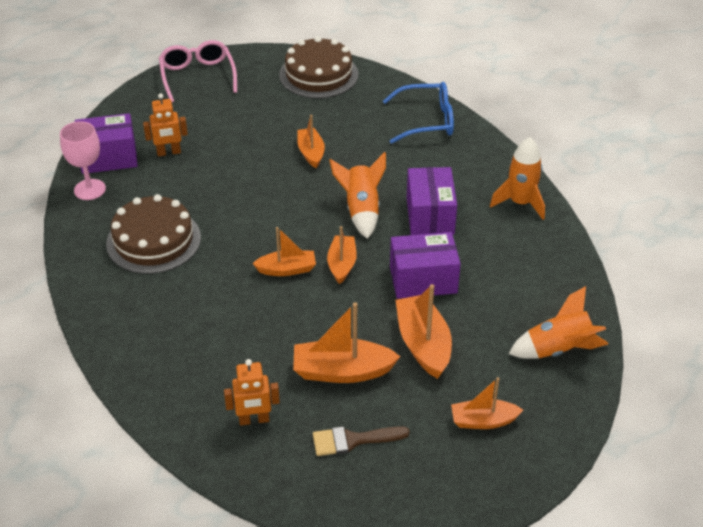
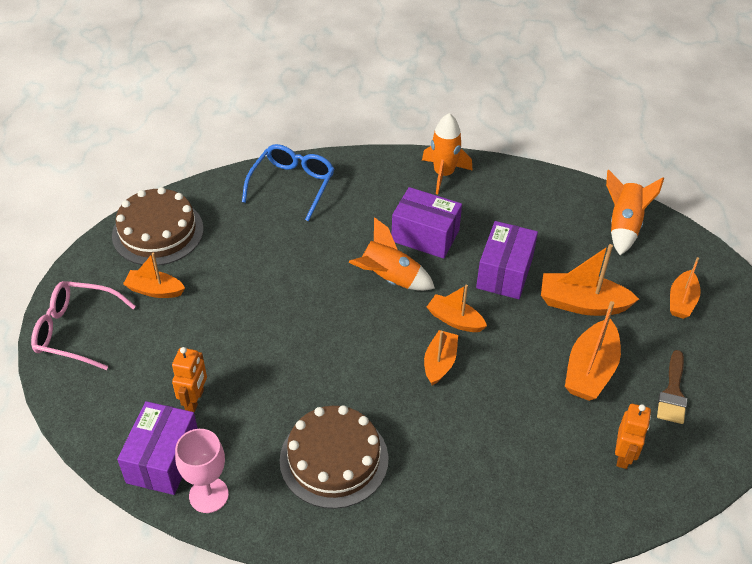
camera: 65 degrees left, 5 degrees up
(311, 153) = (280, 283): orange boat -> orange boat (155, 290)

